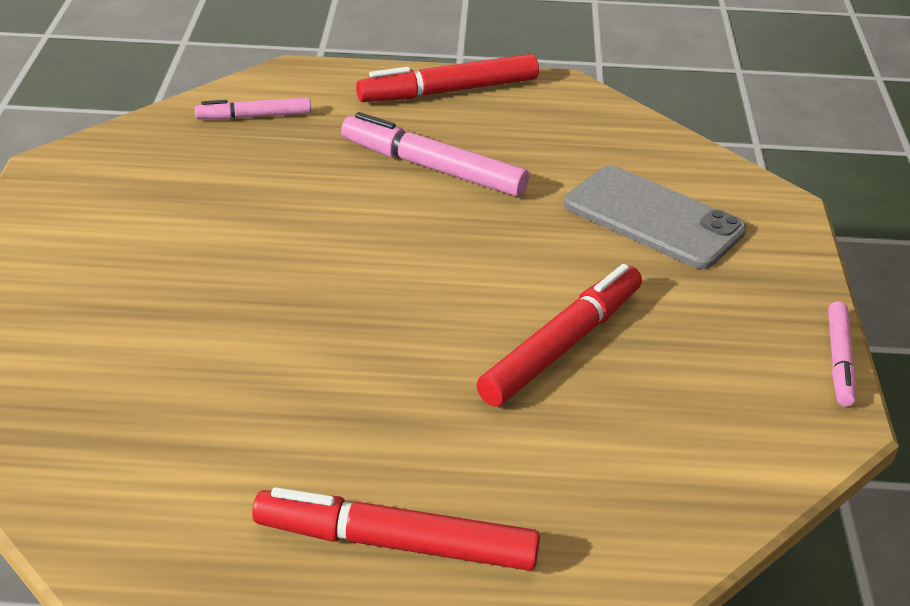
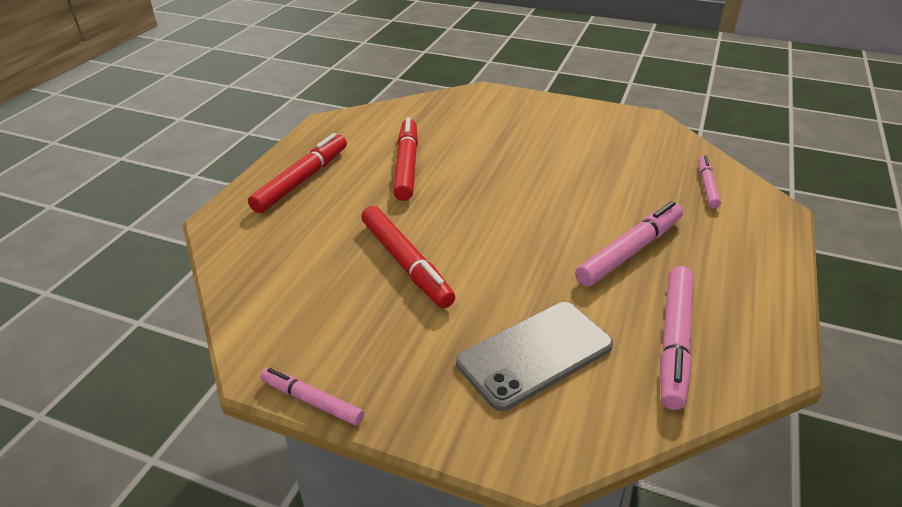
camera: 110 degrees right, 0 degrees up
(448, 91) = (755, 283): red marker -> red marker (407, 165)
(573, 137) = (674, 341): none -> pink marker

